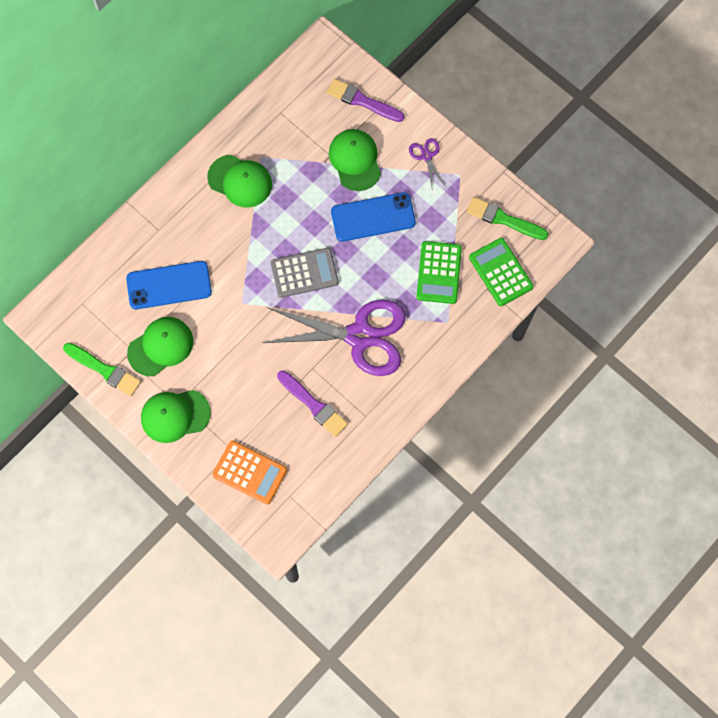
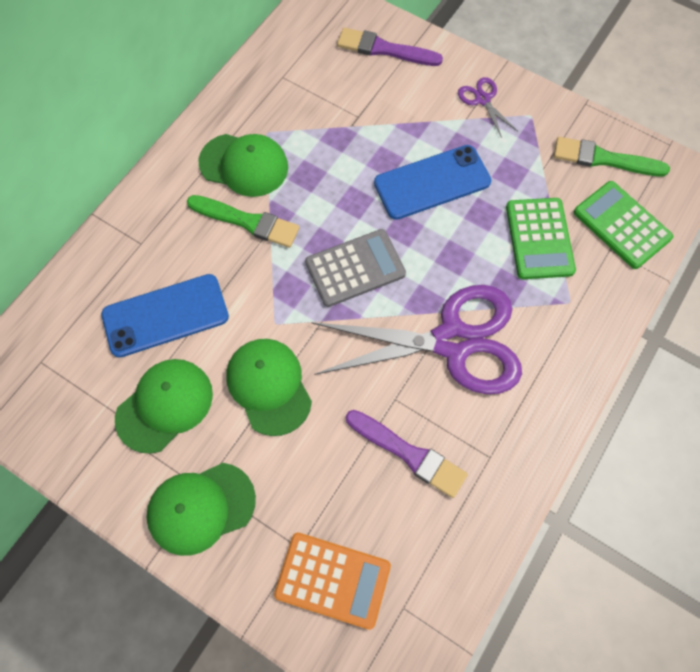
camera: 10 degrees left, 5 degrees down
(104, 370) = (83, 455): green brush -> green brush (247, 222)
(355, 160) = (391, 118): green cap -> green cap (269, 386)

